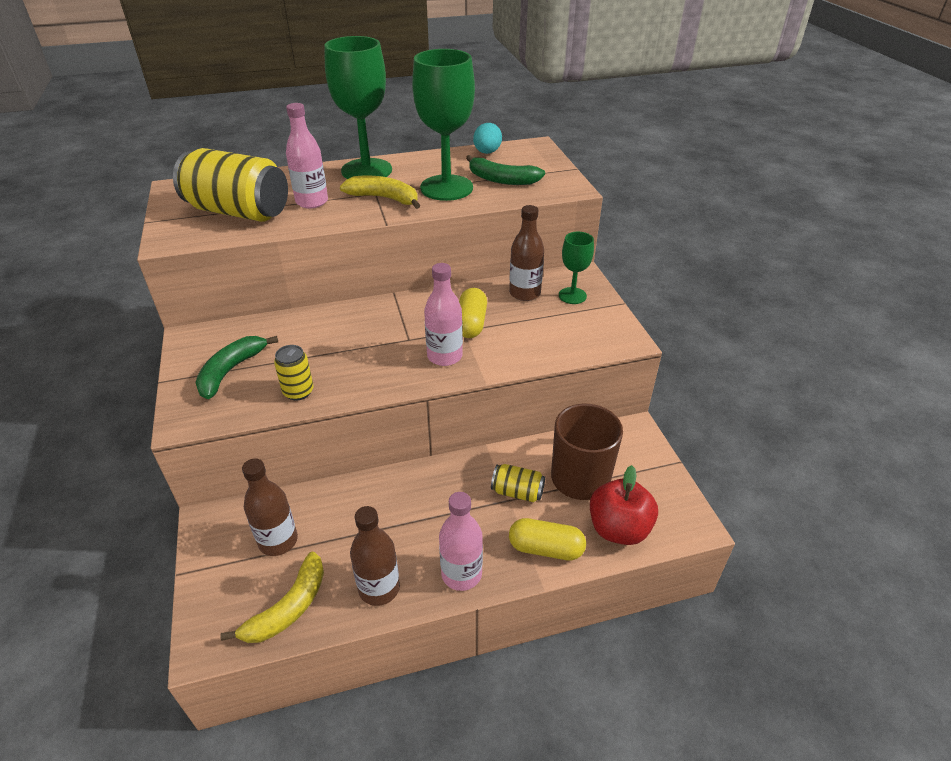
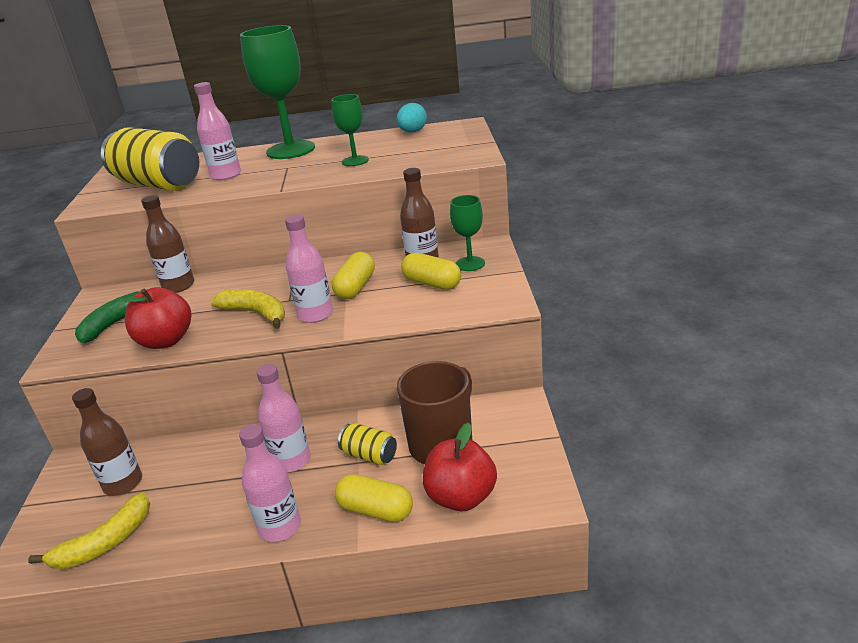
camera: 15 degrees right, 10 degrees down
(298, 392) = (166, 341): yellow can -> red apple
(379, 588) = (195, 533): brown bottle -> brown bottle (178, 286)
(384, 198) = (292, 171): yellow banana -> yellow banana (256, 313)
(444, 503) = (291, 461): none -> pink bottle
(446, 188) = (355, 161): green goblet -> green goblet, size x0.52
(502, 180) = (412, 153): green banana -> none
(545, 318) = (432, 283): none -> yellow capsule

